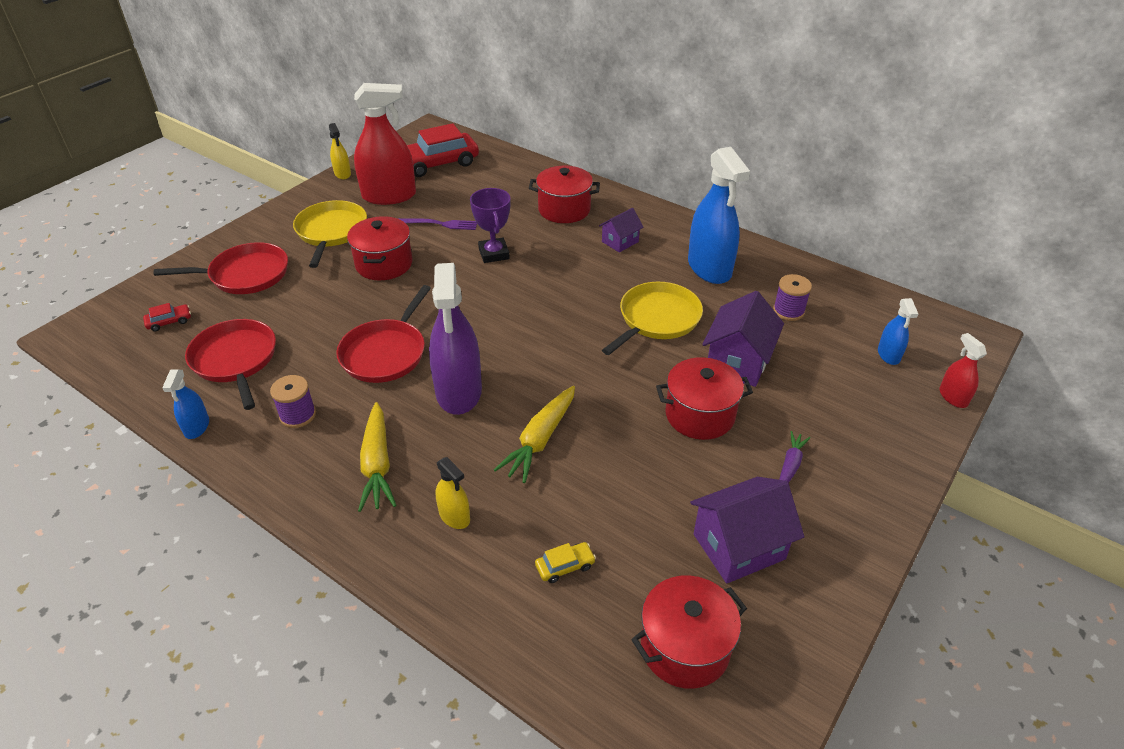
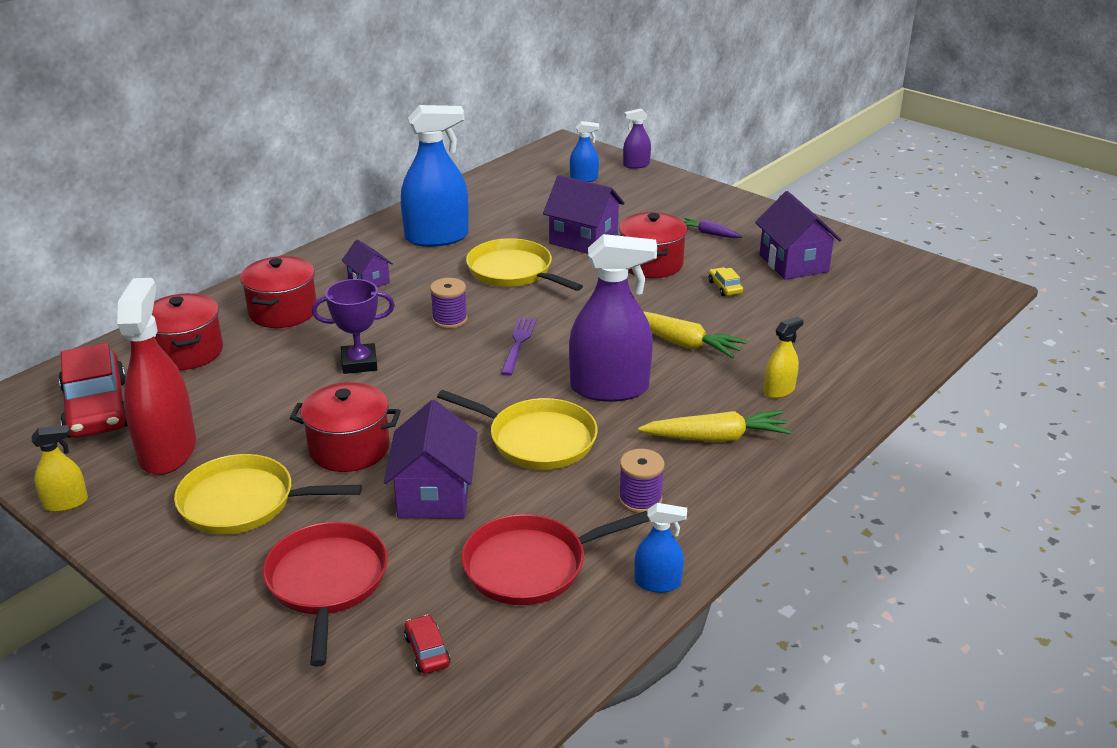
camera: 85 degrees left, 10 degrees down
(324, 308) = (434, 495): none -> purple house
(385, 353) = (537, 439): red pan -> yellow pan
(441, 224) = (271, 403): purple fork -> purple fork (518, 343)
(565, 566) = (825, 337): yellow car -> yellow car (725, 287)
(685, 647) = (887, 293): red pot -> red pot (187, 352)
(788, 311) = (516, 209): purple spool -> purple spool (449, 320)
(953, 397) = (636, 165): red spray bottle -> purple spray bottle

